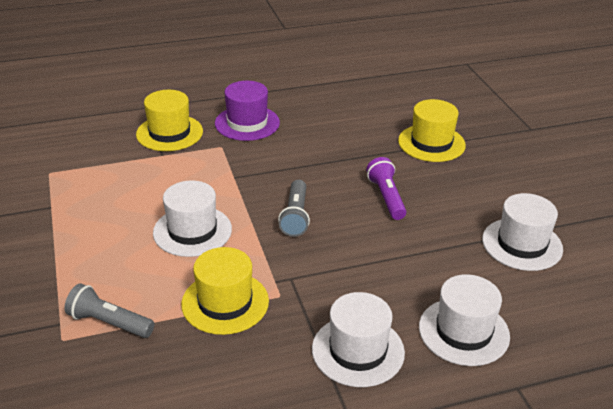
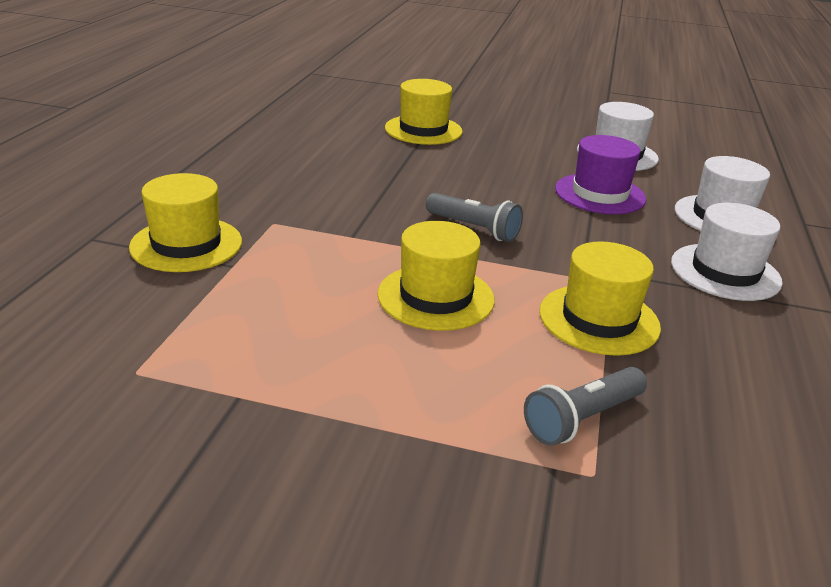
camera: 60 degrees left, 5 degrees down
(192, 231) = (435, 297): white hat -> yellow hat
(247, 123) = (246, 193): purple hat -> purple hat (600, 194)
(386, 197) = (490, 177): purple flashlight -> none

